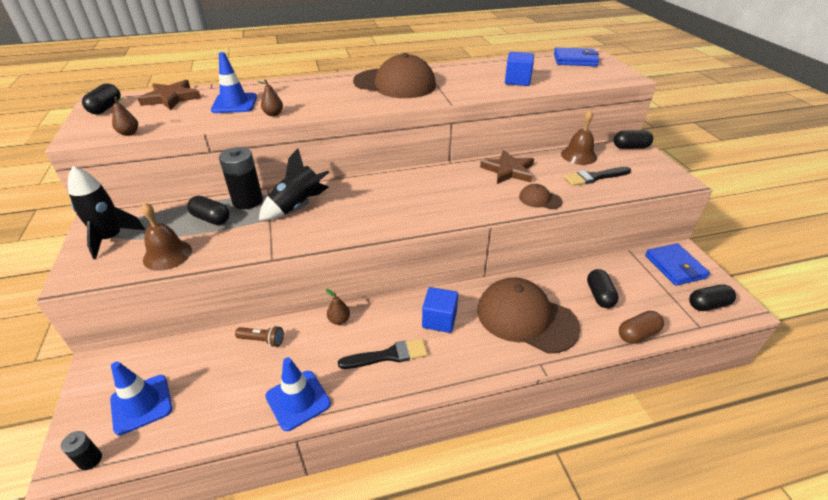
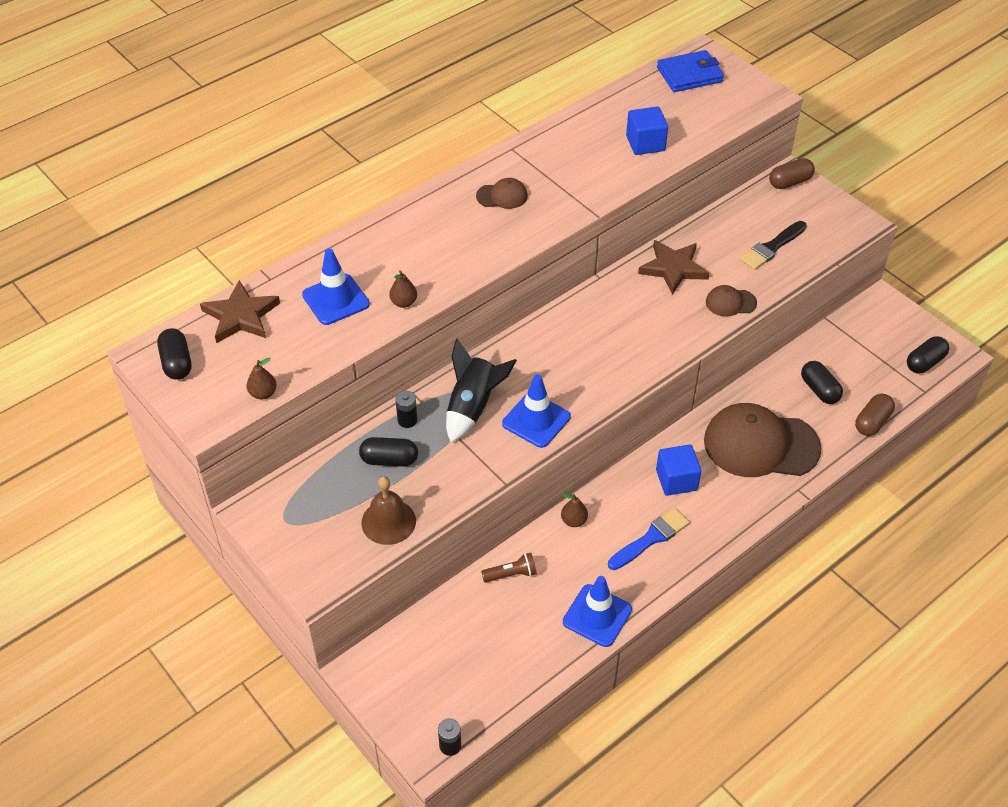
camera: 25 degrees left, 10 degrees up
(111, 238) = (300, 527): black rocket -> none
(141, 404) = (448, 683): blue traffic cone -> blue traffic cone (536, 420)
(247, 201) = (407, 420): black battery -> black battery, size x0.52
(388, 355) = (651, 538): black brush -> blue brush
(395, 84) = (502, 196): brown cap -> brown cap, size x0.45
(578, 155) = (739, 216): brown bell -> none
(630, 147) = (790, 182): black capsule -> brown capsule
(675, 267) = (879, 324): blue wallet -> none

